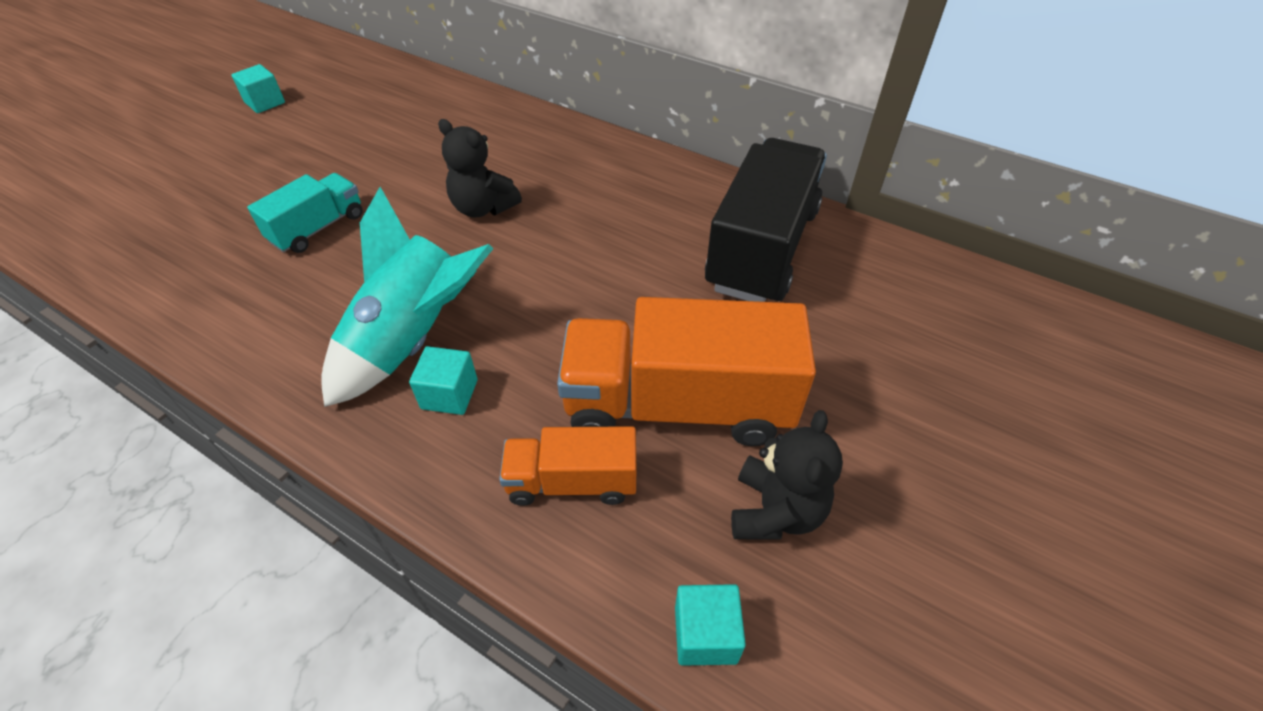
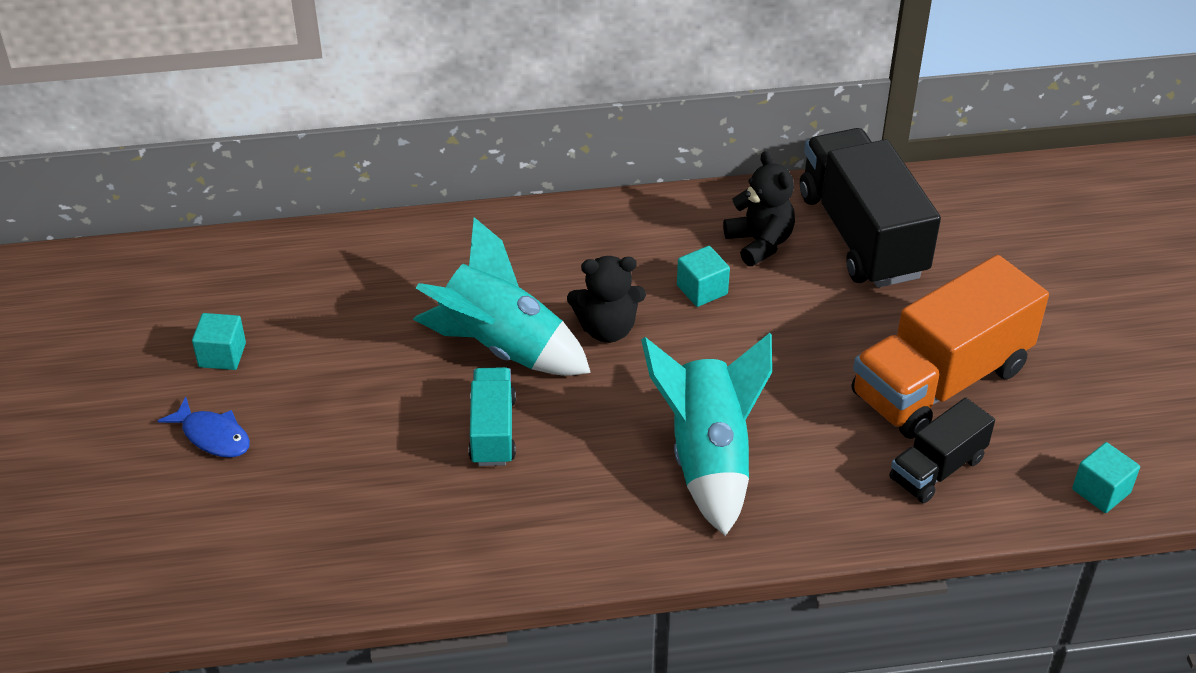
camera: 40 degrees left, 5 degrees down
(189, 140) = (213, 436): none -> blue fish
(405, 181) = (501, 347): none -> turquoise rocket
(449, 394) = (789, 474): turquoise cube -> turquoise cube (702, 290)
(572, 481) = (937, 469): orange truck -> black truck
(775, 511) = (1065, 405): black teddy bear -> black teddy bear (760, 243)

